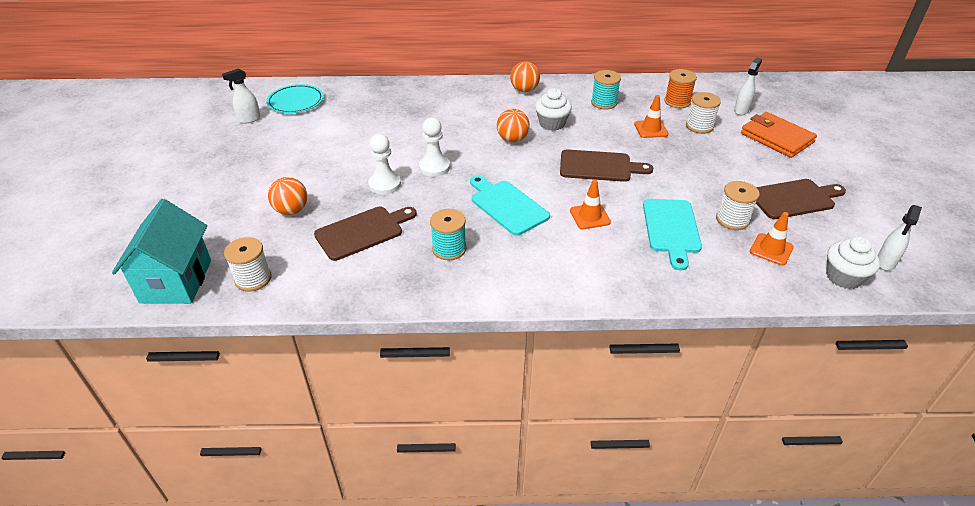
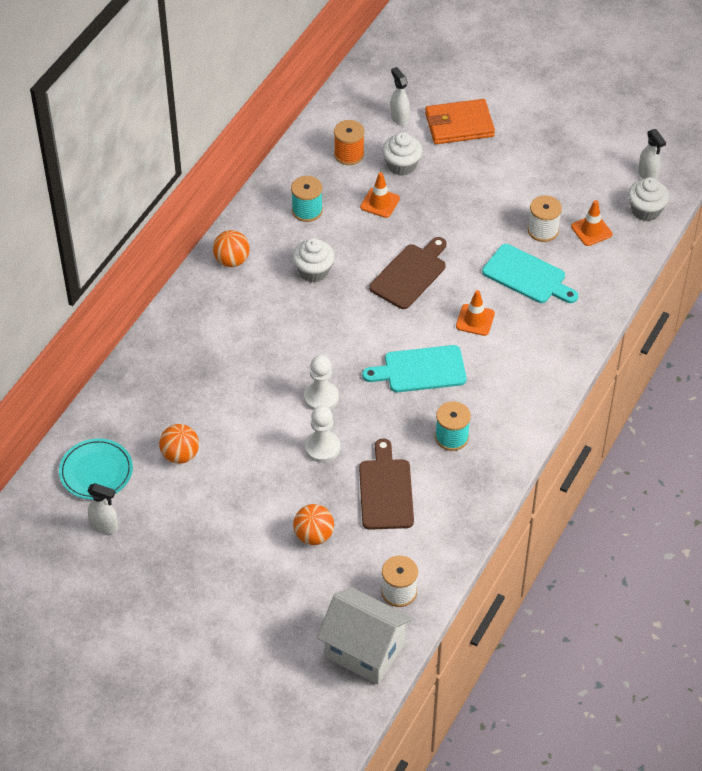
camera: 60 degrees left, 10 degrees up
(176, 281) = (364, 651): turquoise house -> white house
(249, 119) = (105, 526): white spray bottle -> white spray bottle turned 75 degrees counterclockwise
(512, 139) = (318, 315): orange ball -> orange ball (180, 455)
(699, 126) = (401, 165): white spool -> white cupcake
(794, 199) = (545, 174): brown cutting board -> none

